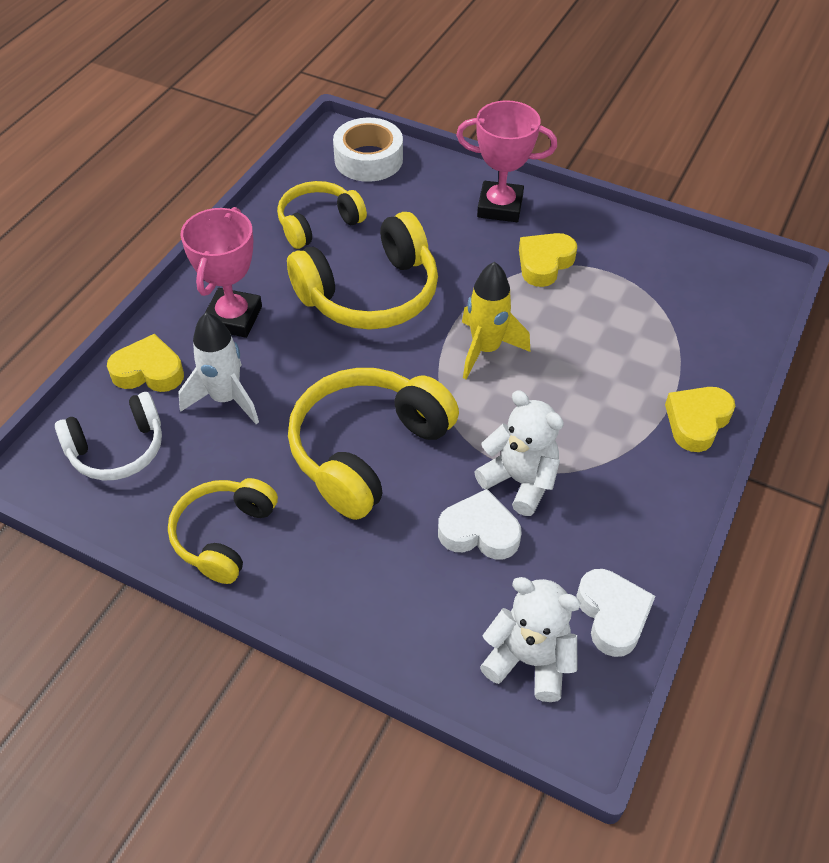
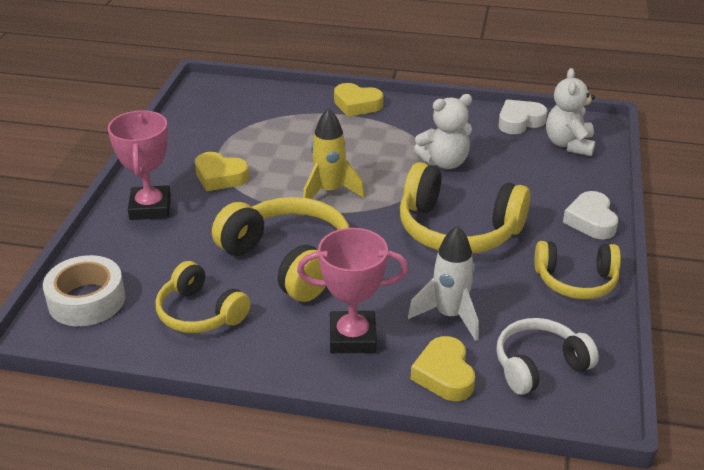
camera: 105 degrees left, 15 degrees down
(117, 449) = (539, 366): white headphones -> white headphones turned 75 degrees counterclockwise
(479, 532) = (495, 172): white heart -> white heart (591, 221)
(520, 481) = (444, 162): white teddy bear -> white teddy bear turned 135 degrees counterclockwise

